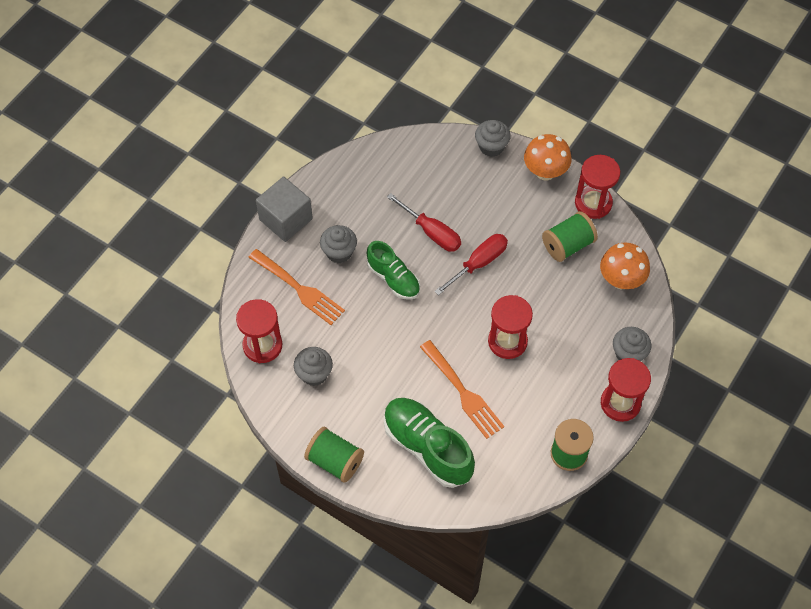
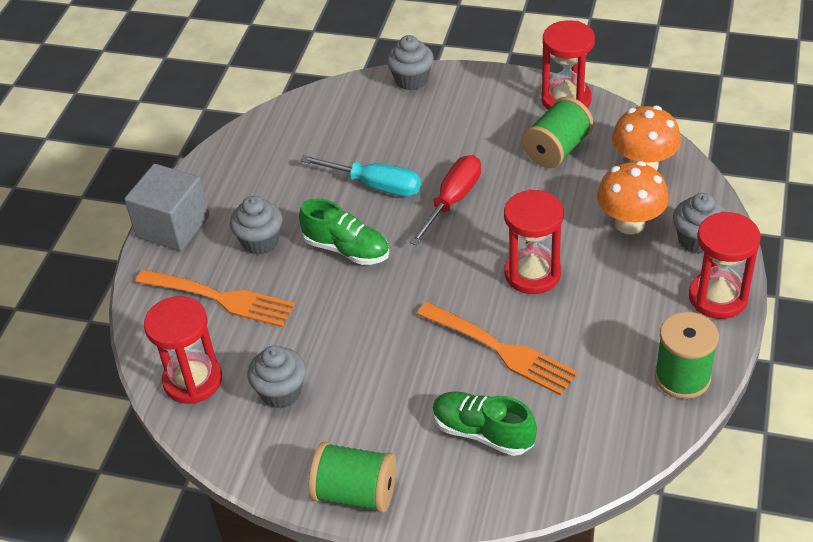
camera: 15 degrees left, 15 degrees down
(427, 447) = (483, 432): green shoe -> green shoe, size x0.64
(431, 232) = (375, 185): red screwdriver -> turquoise screwdriver
(545, 172) = (490, 86): orange mushroom -> orange mushroom (630, 223)

